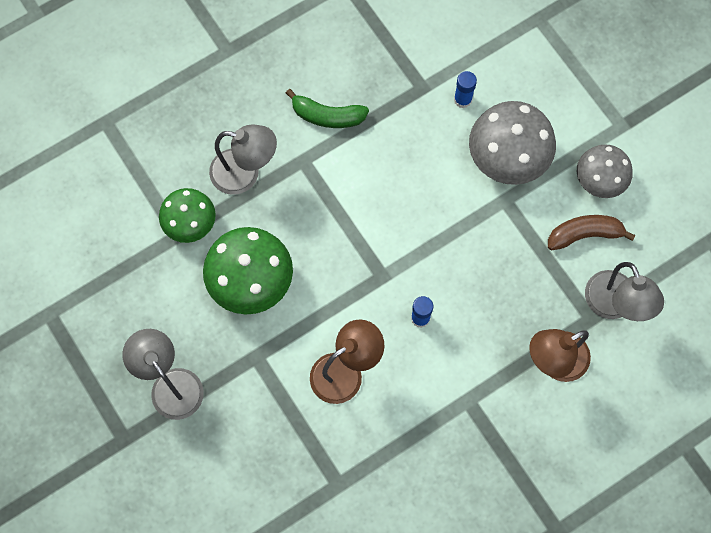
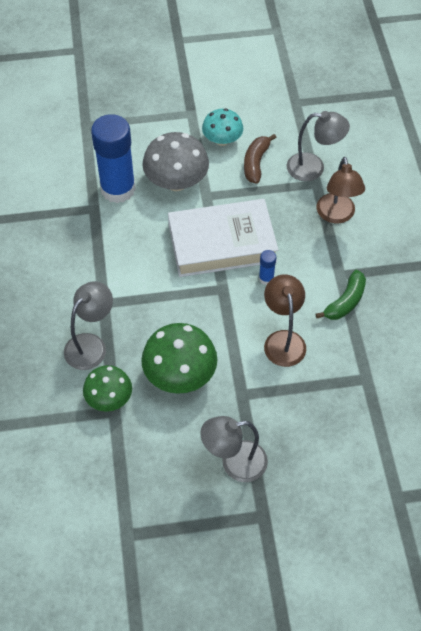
camera: 65 degrees left, 15 degrees down
(327, 116) = (78, 274): green banana -> green banana (345, 302)
(445, 248) = (222, 243): none -> white book
(462, 99) = (118, 189): blue glue stick -> blue glue stick, size x2.44
(599, 180) = (222, 140): grey mushroom -> turquoise mushroom

